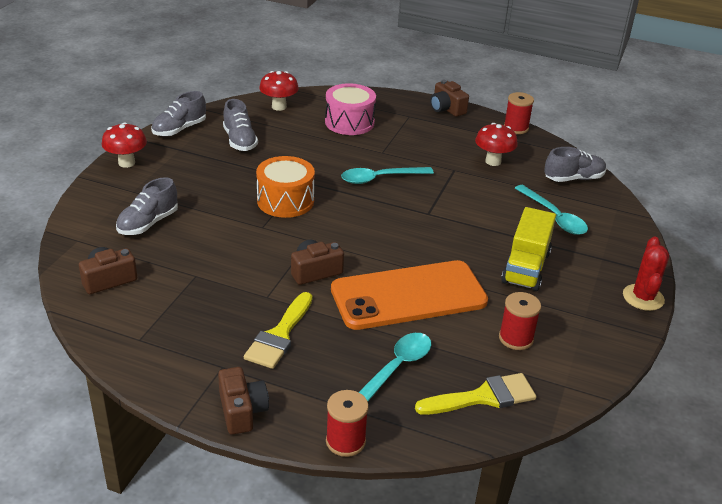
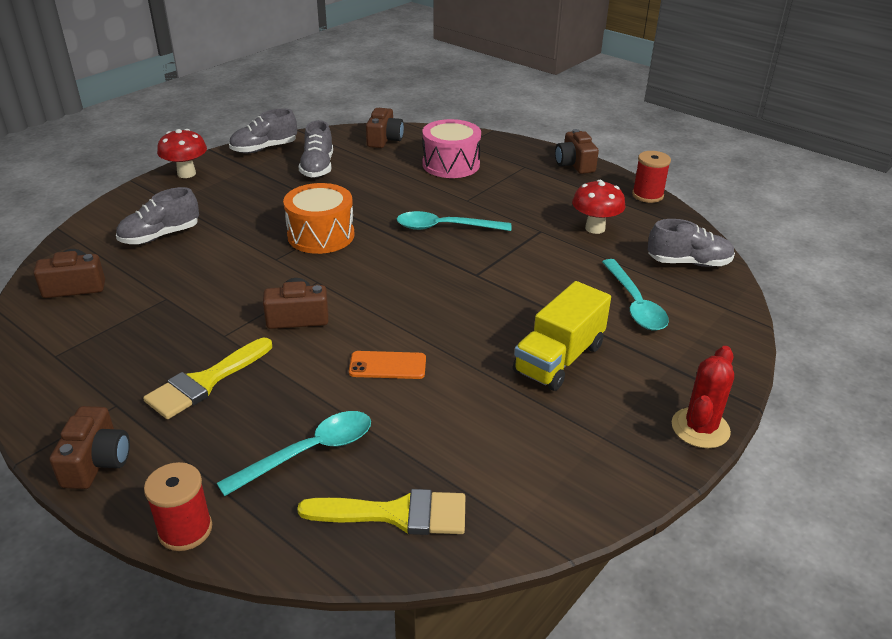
camera: 20 degrees right, 0 degrees up
(279, 107) = (384, 139): red mushroom -> brown camera
(408, 296) = (387, 366): orange phone -> orange phone, size x0.40
(516, 338) = (489, 446): red spool -> none

